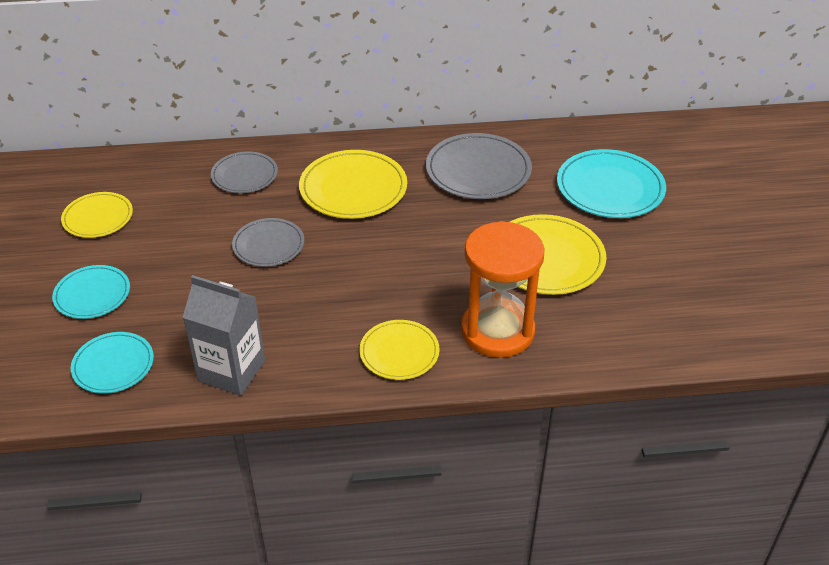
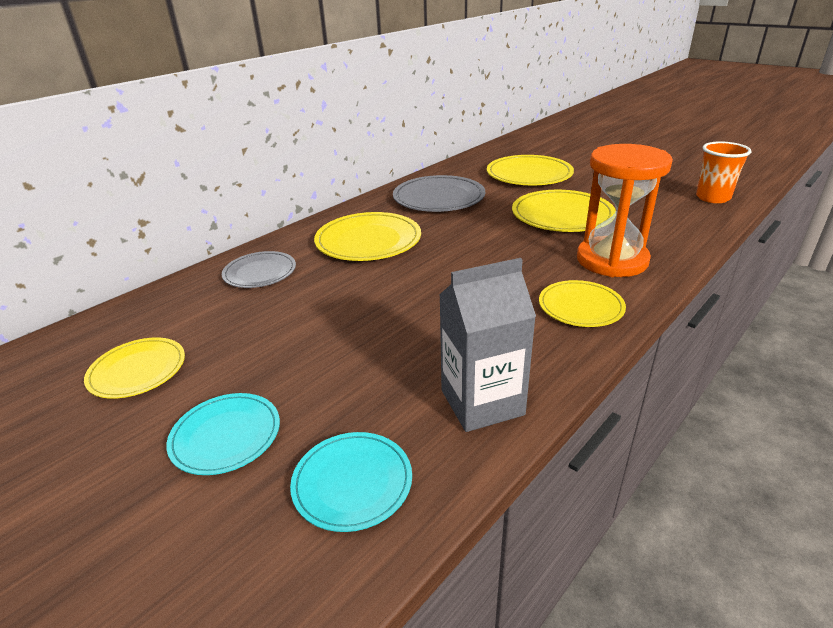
camera: 40 degrees left, 10 degrees down
(268, 245) = (357, 301): grey plate -> none
(610, 188) = (529, 174): turquoise plate -> yellow plate
(732, 331) = (713, 198): none -> orange cup

